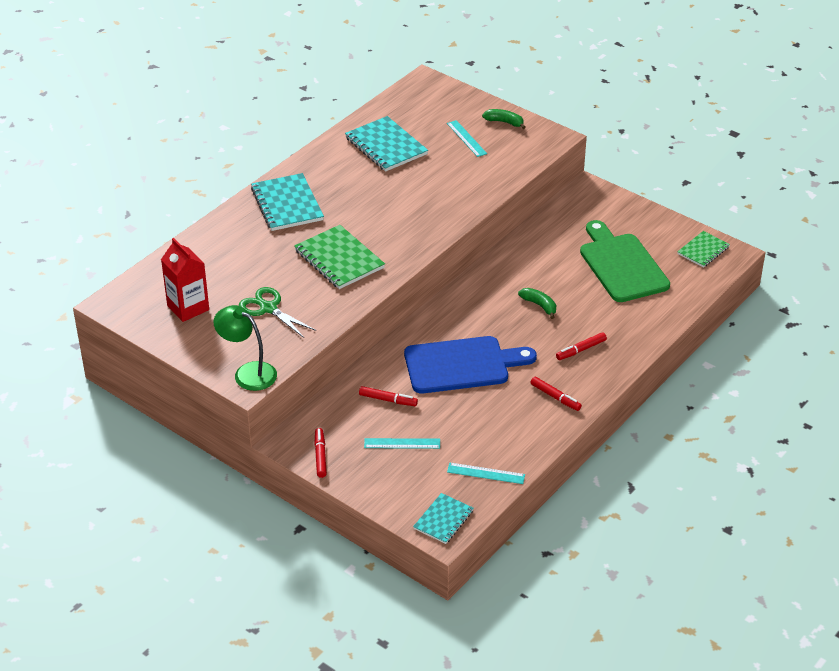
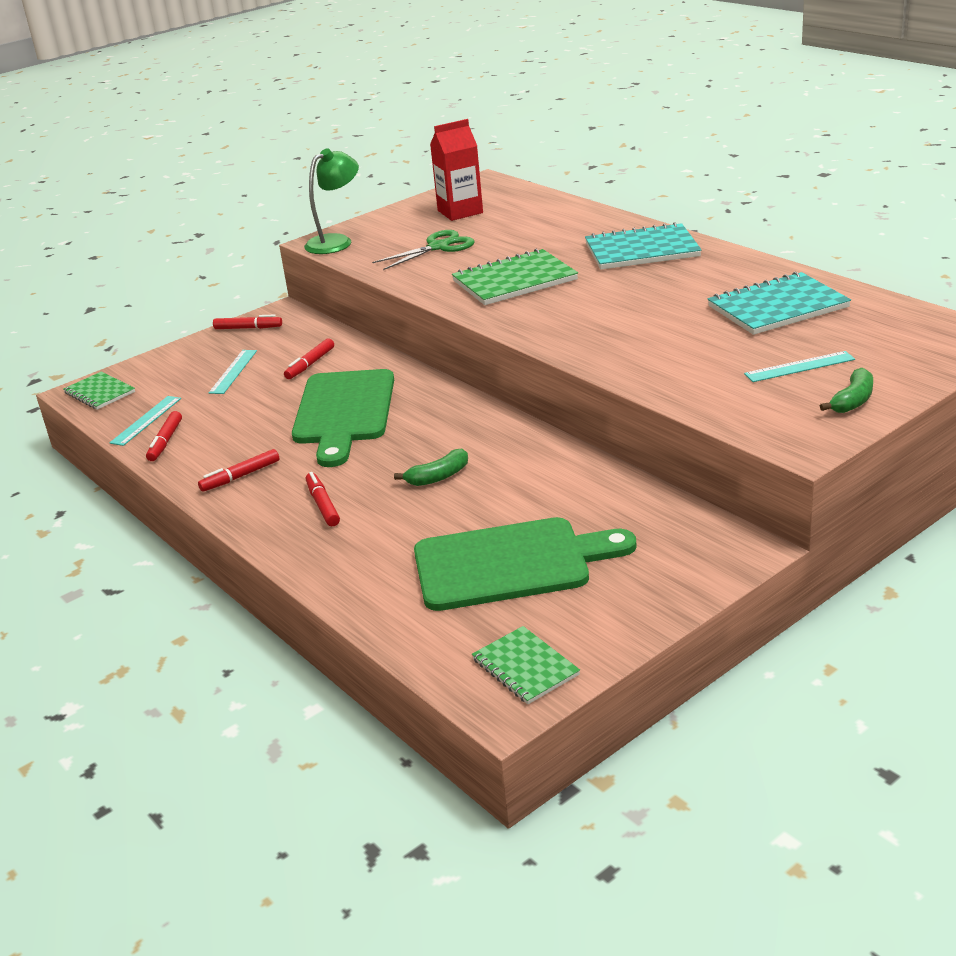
camera: 105 degrees right, 10 degrees down
(443, 520) = (99, 392): turquoise notebook -> green notebook
(462, 365) = (344, 412): blue cutting board -> green cutting board
(515, 451) = (165, 441): none -> red marker

